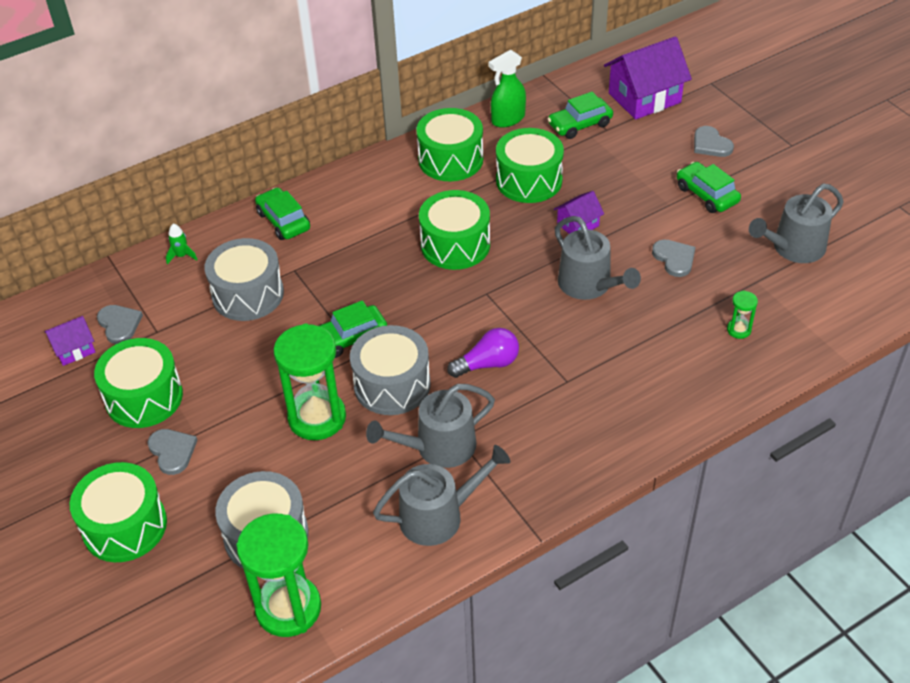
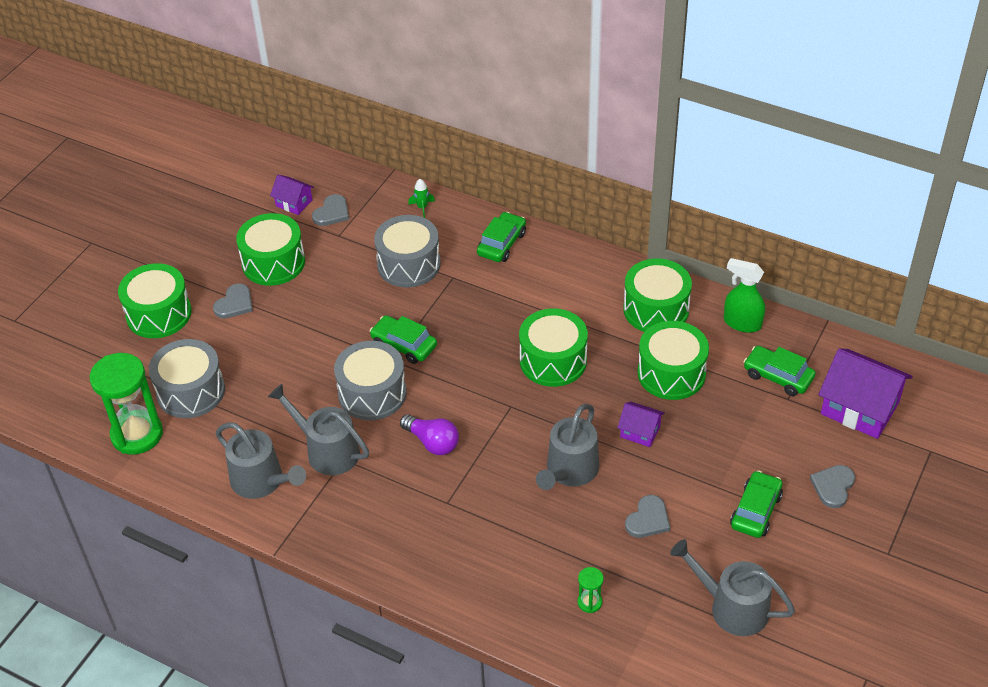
camera: 60 degrees right, 0 degrees up
(317, 418) = (312, 365): green hourglass -> none

